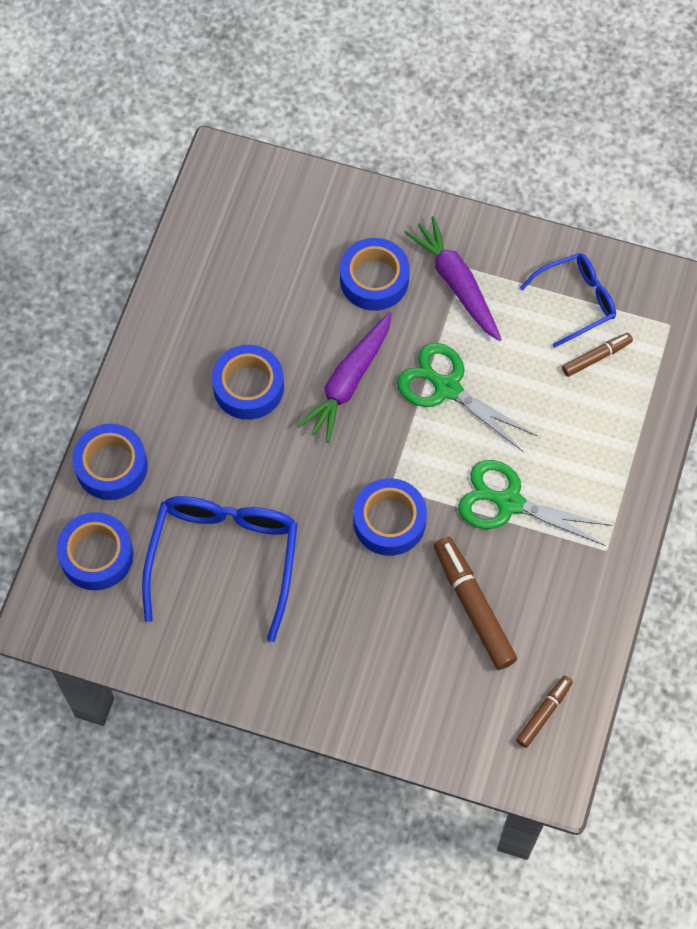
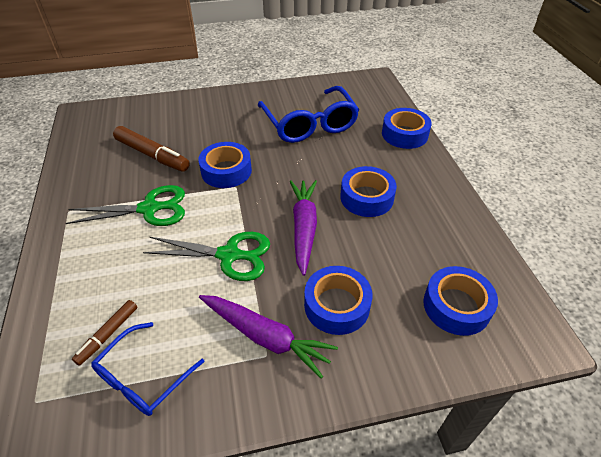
camera: 150 degrees right, 20 degrees down
(96, 555) = (374, 103): blue tape -> blue tape (456, 306)
(544, 713) = (92, 131): brown marker -> none

